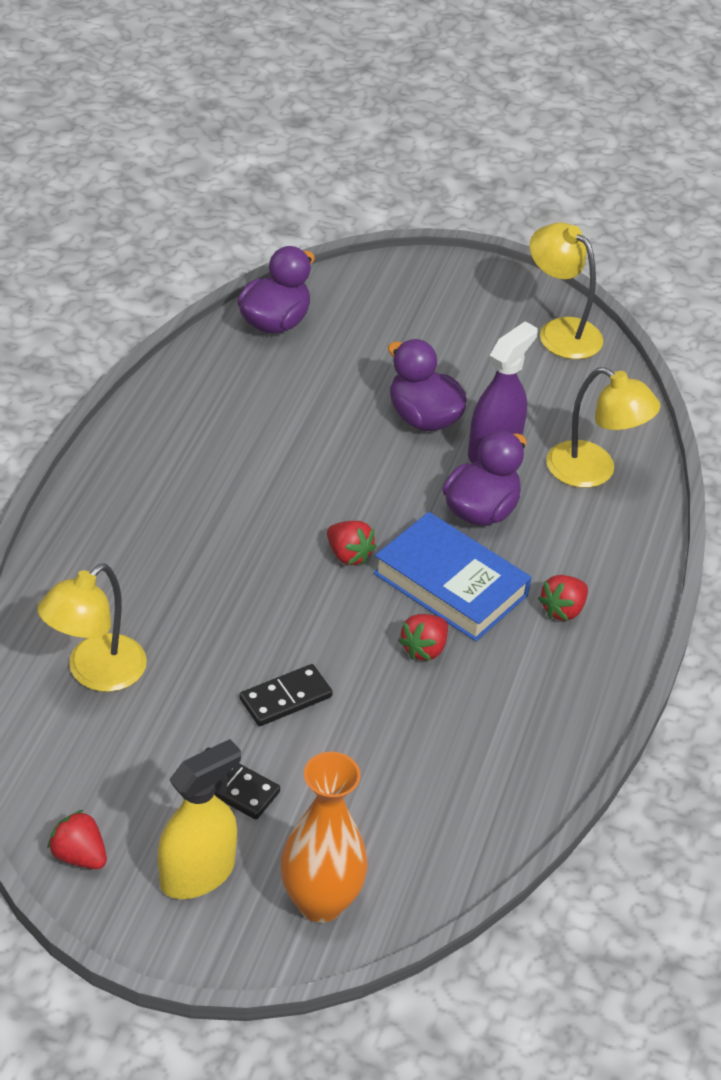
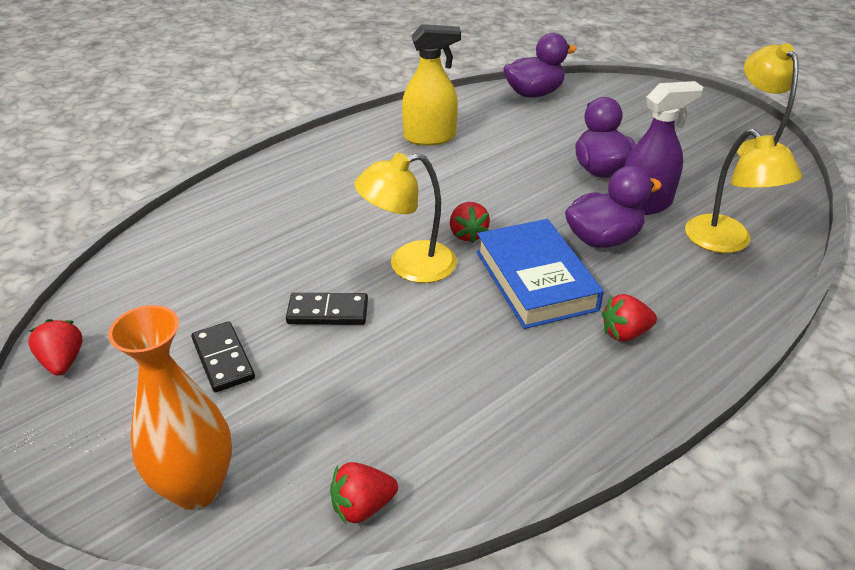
camera: 35 degrees right, 5 degrees down
(95, 673) = (211, 246): yellow lamp -> yellow lamp (409, 266)
(197, 874) = (127, 415): yellow spray bottle -> yellow spray bottle (430, 137)
(424, 649) = (473, 318): red strawberry -> red strawberry (362, 506)

